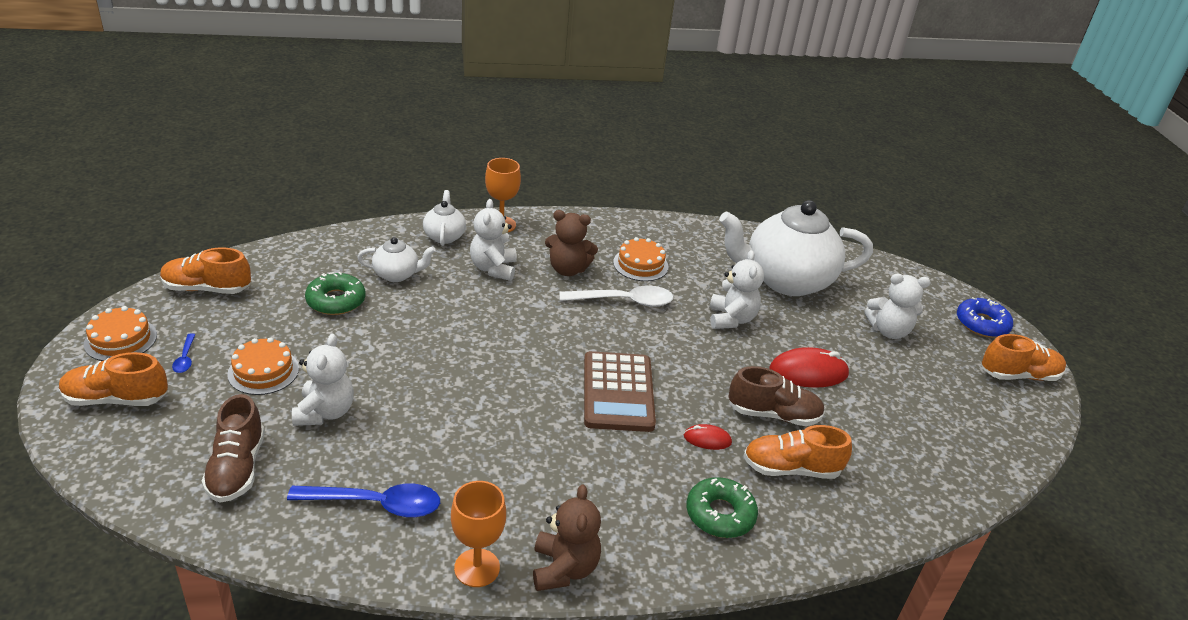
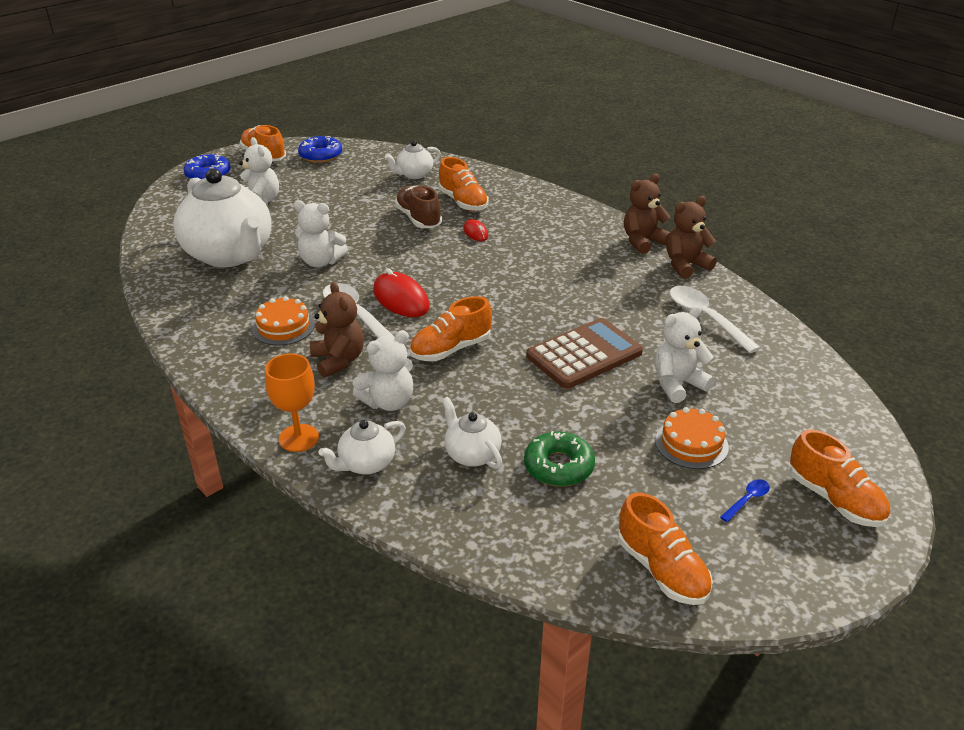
camera: 120 degrees left, 0 degrees up
(120, 339) = (795, 564): orange cake -> none
(237, 468) = (775, 388): brown shoe -> none
(376, 504) = (706, 318): blue spoon -> white spoon
(477, 568) = (686, 265): orange goblet -> brown teddy bear
(521, 323) = (451, 349): none -> orange shoe
(618, 392) = (475, 276): brown calculator -> brown calculator (584, 354)
(720, 514) = (533, 212): green donut -> none
(731, 319) = (321, 262): white teddy bear -> white teddy bear turned 135 degrees counterclockwise
(808, 372) = (353, 218): red mouse -> red mouse (401, 299)
(898, 467) = (414, 175): none -> white teapot
(1001, 417) = (321, 155): none -> blue donut

